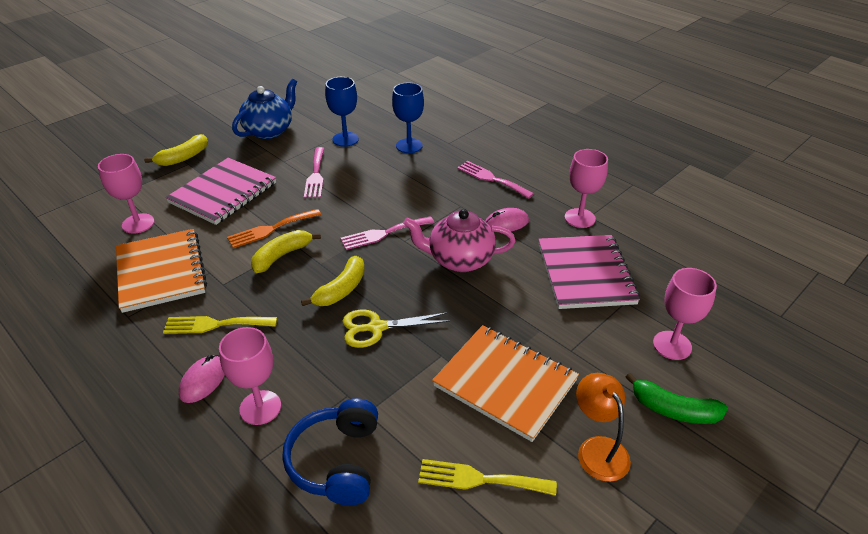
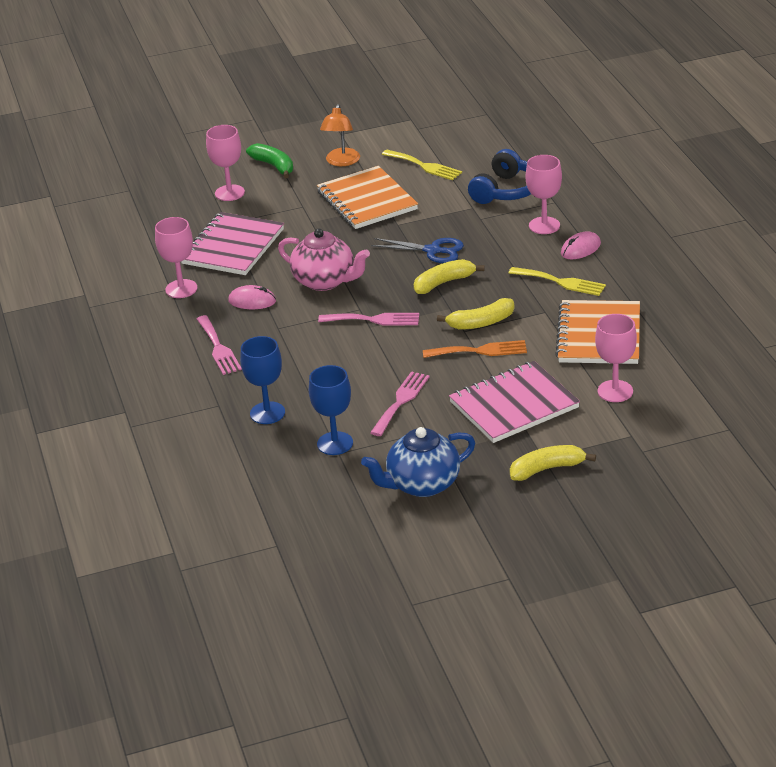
camera: 150 degrees left, 5 degrees down
(376, 328) = (433, 251): yellow scissors -> blue scissors

